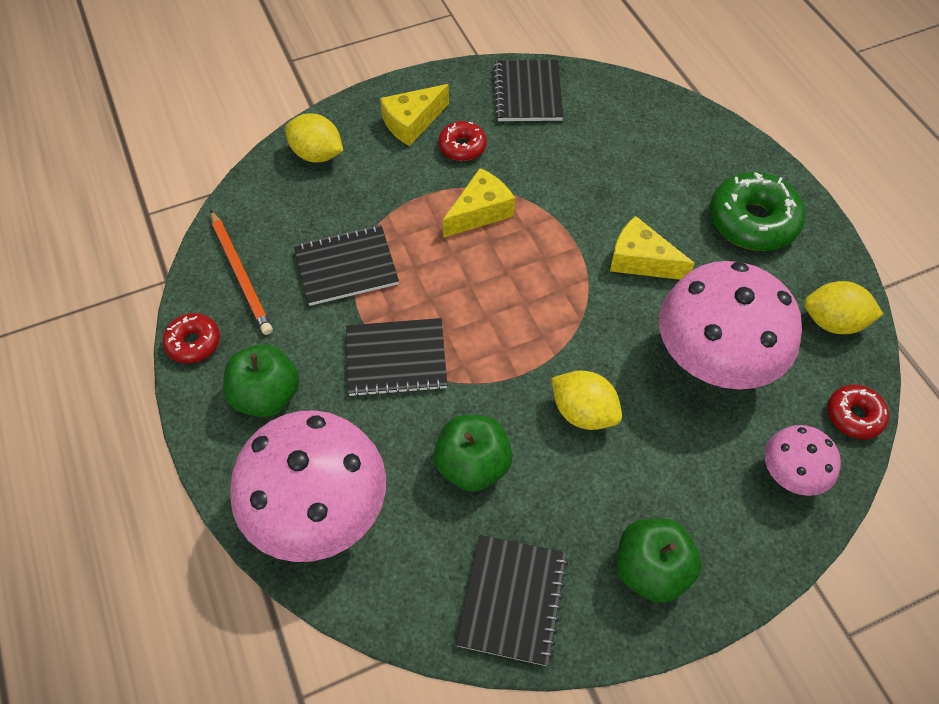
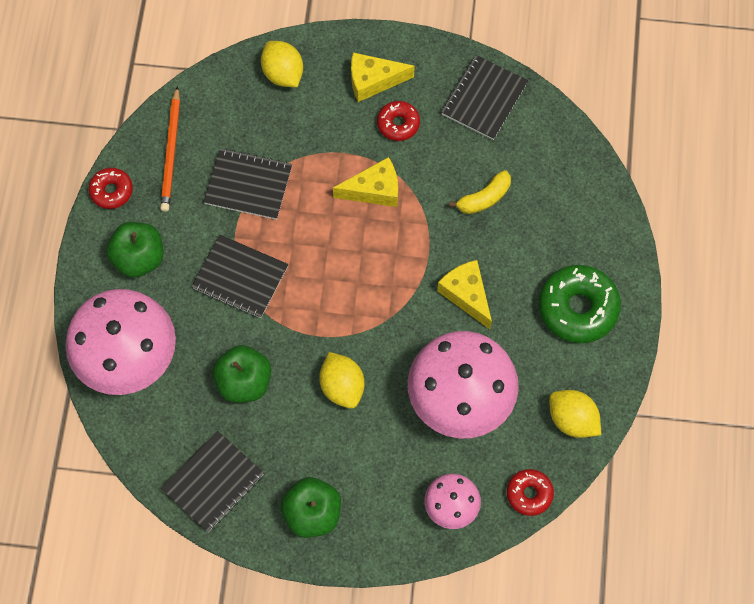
camera: 30 degrees right, 10 degrees up
(591, 171) = (484, 198): none -> yellow banana

